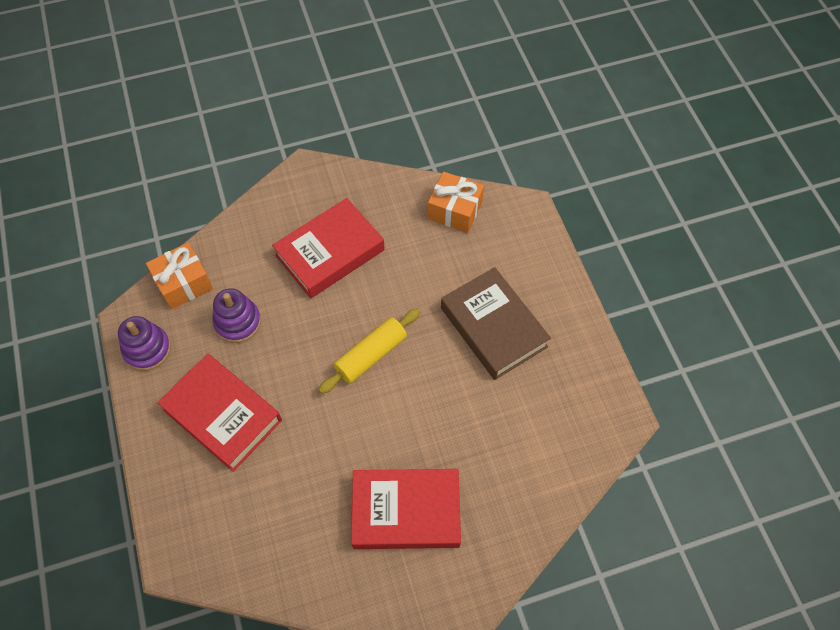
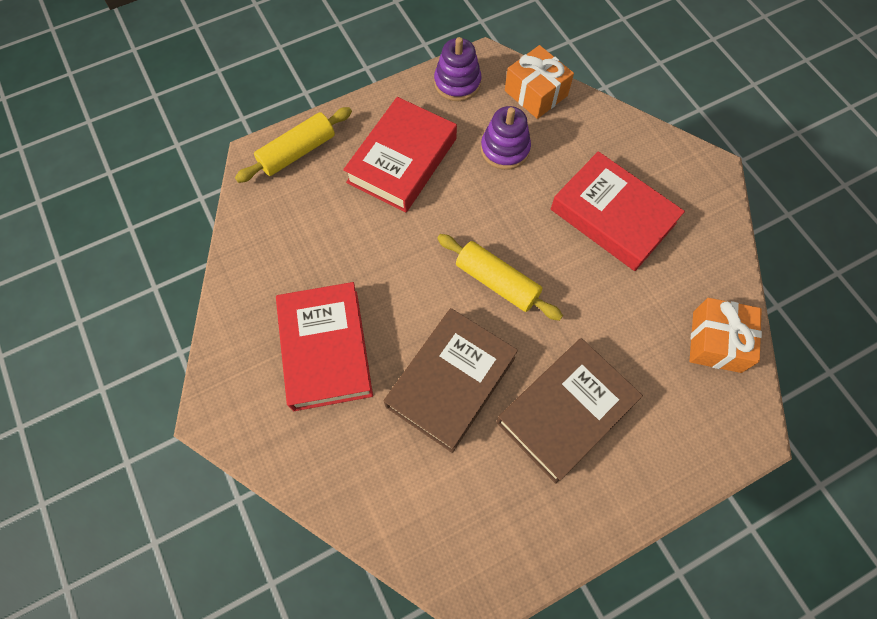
camera: 80 degrees right, 5 degrees up
(181, 517) = (297, 152): none -> yellow rolling pin
(454, 409) = (451, 382): none -> brown book

